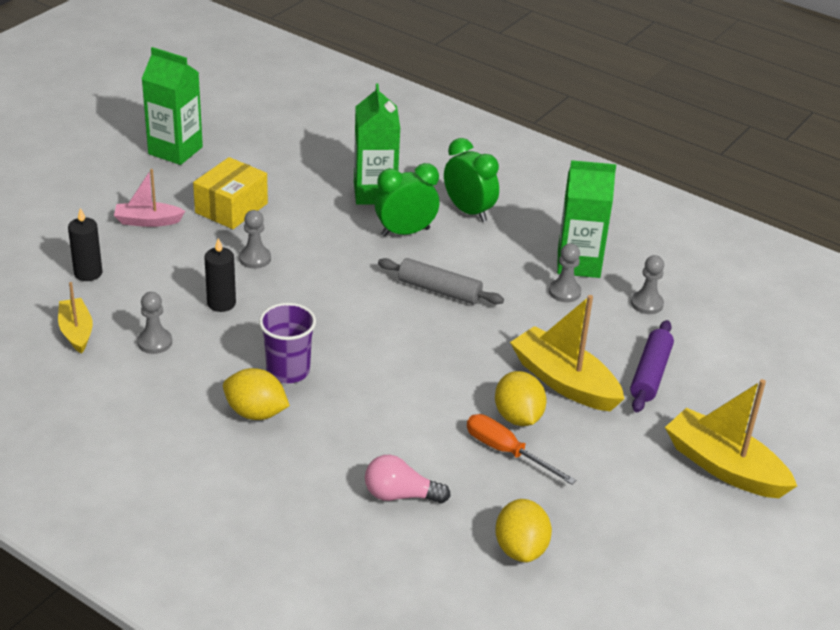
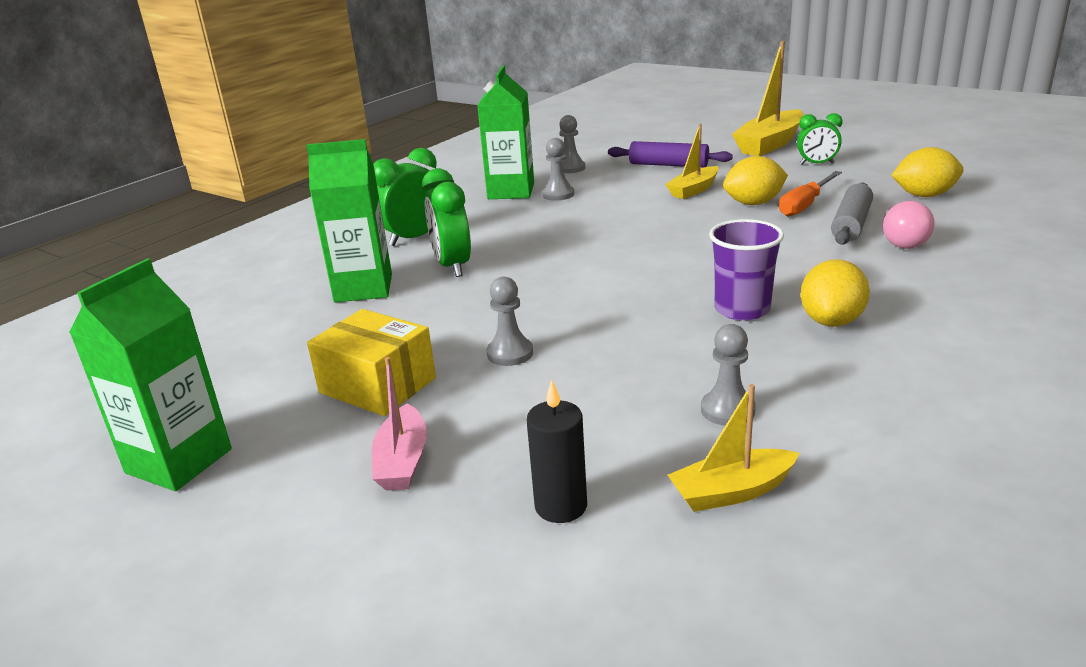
camera: 85 degrees left, 10 degrees down
(221, 303) = (619, 367): black candle -> none
(439, 290) = (565, 243): grey rolling pin -> grey rolling pin (851, 224)
(564, 382) = (693, 190): yellow boat -> yellow boat, size x0.59
(641, 490) = (817, 164): none -> green clock

